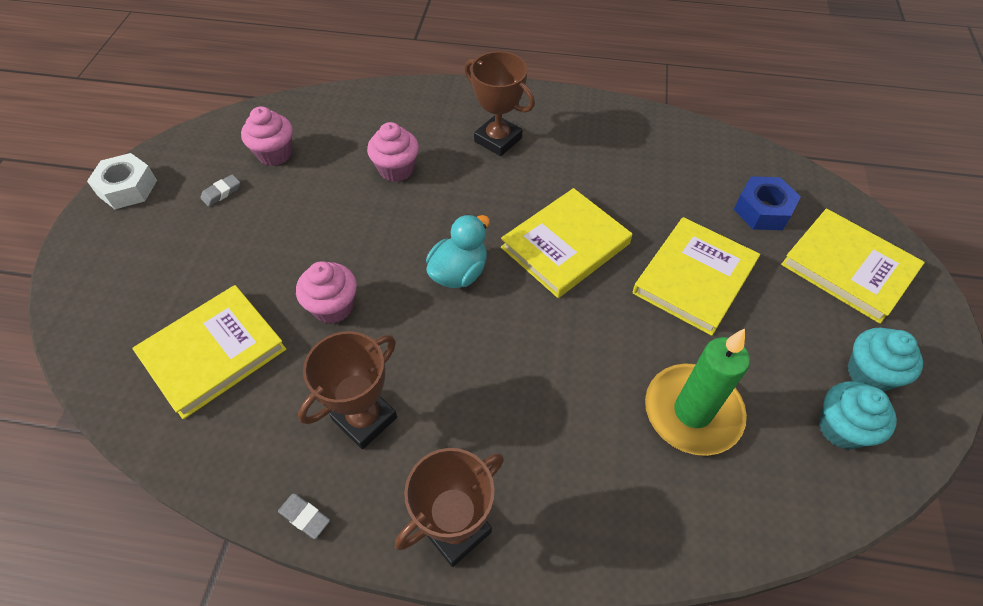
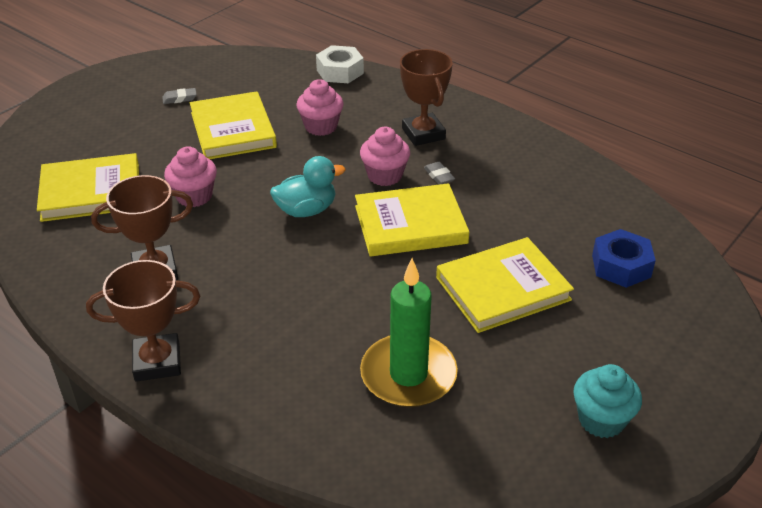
camera: 30 degrees right, 15 degrees down
(127, 188) = (120, 74): white nut -> white nut (340, 71)
(275, 154) = (238, 86): pink cupcake -> pink cupcake (385, 176)
(304, 517) = (66, 308): grey eraser -> grey eraser (439, 176)
(841, 428) = (532, 444): turquoise cupcake -> none
(848, 268) = (664, 339): yellow book -> yellow book (233, 130)

